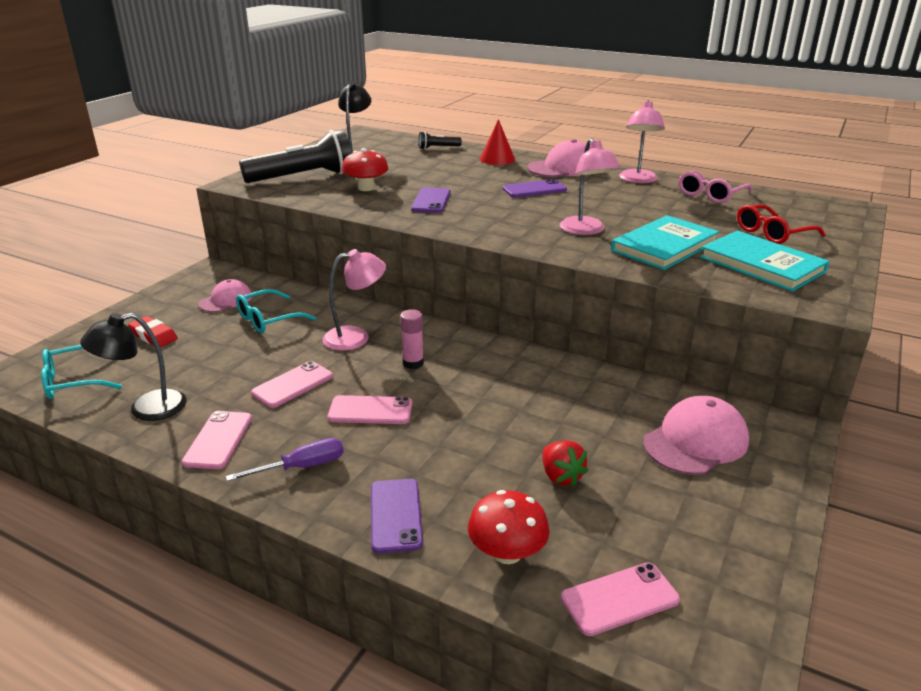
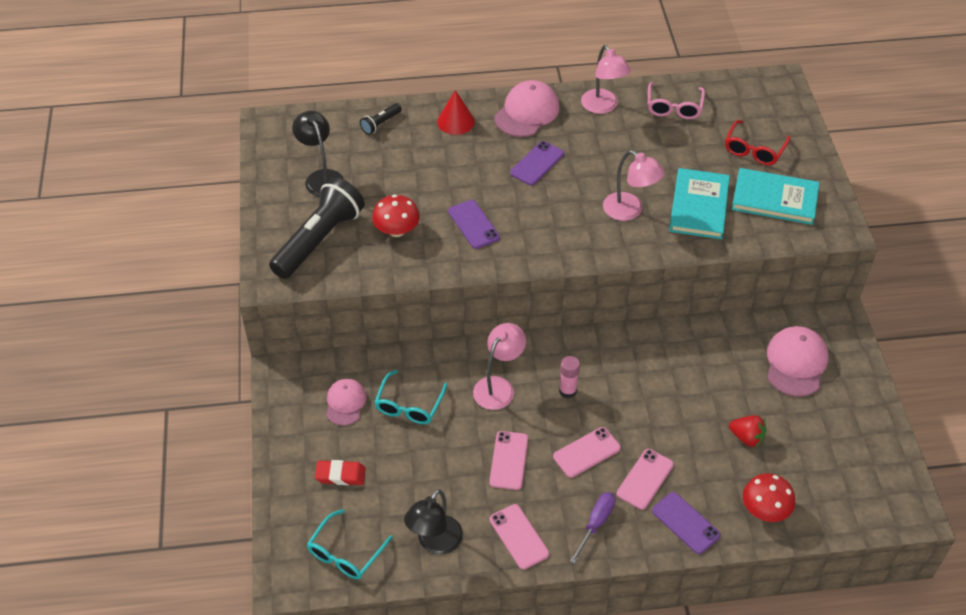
camera: 35 degrees left, 20 degrees up
(620, 599) = (839, 503): pink phone -> pink phone (645, 479)

